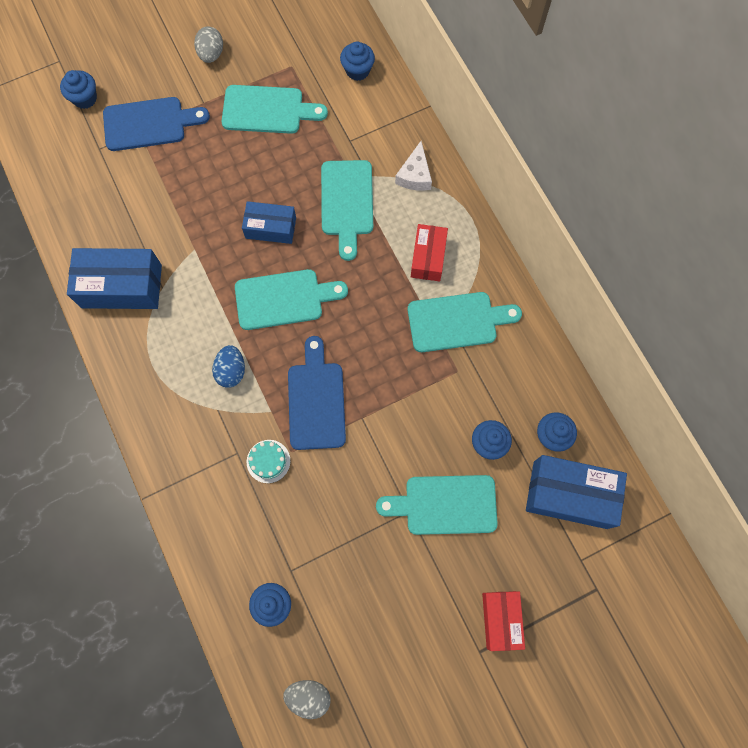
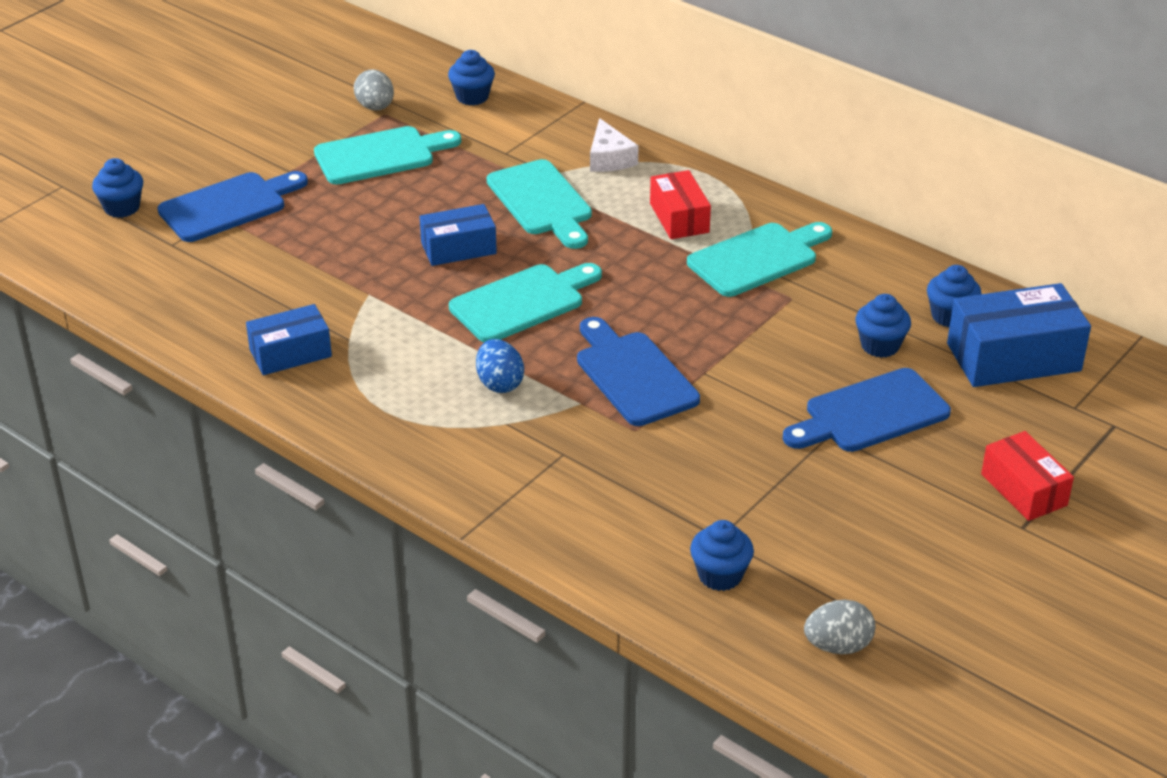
camera: 25 degrees left, 35 degrees down
(121, 286) = (290, 353): blue box -> blue box, size x0.63
(211, 54) = (271, 130): grey egg -> grey egg (375, 107)
(268, 461) = (611, 447): turquoise cake -> none
(445, 505) = (870, 413): turquoise cutting board -> blue cutting board

